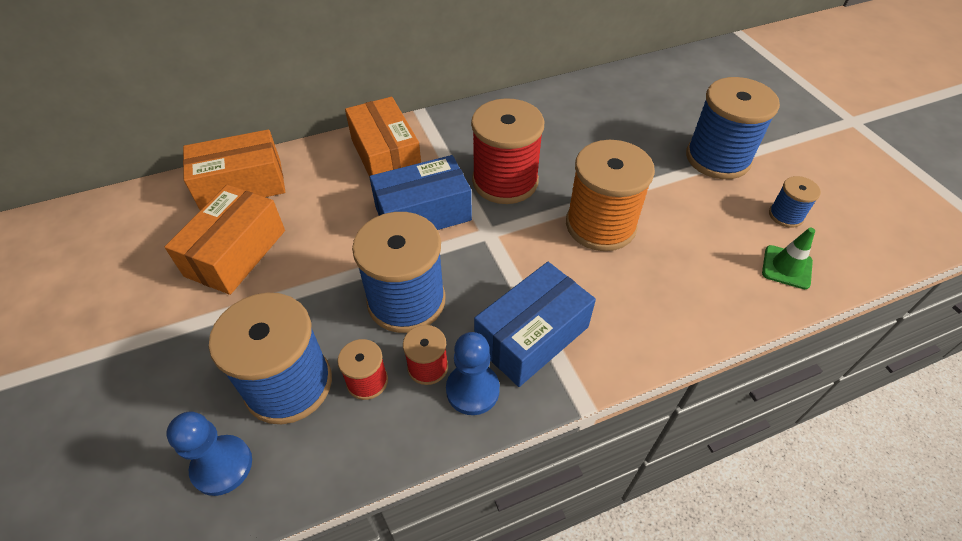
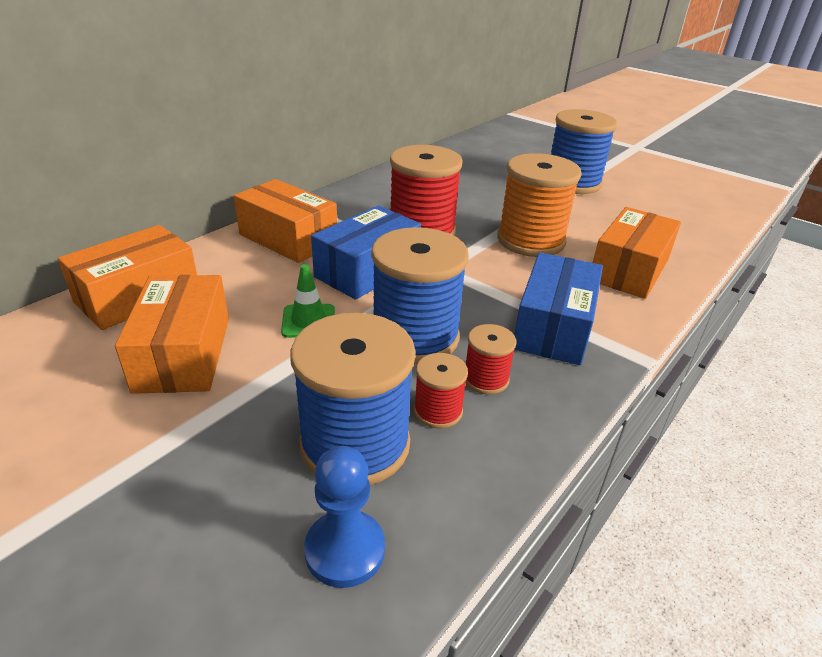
camera: 30 degrees left, 15 degrees down
(472, 390) = (544, 382): blue pawn -> none
(670, 296) = (629, 270): none -> orange box
(785, 215) = (652, 204): blue spool -> none
(786, 267) = (685, 232): green traffic cone -> green traffic cone (308, 321)

